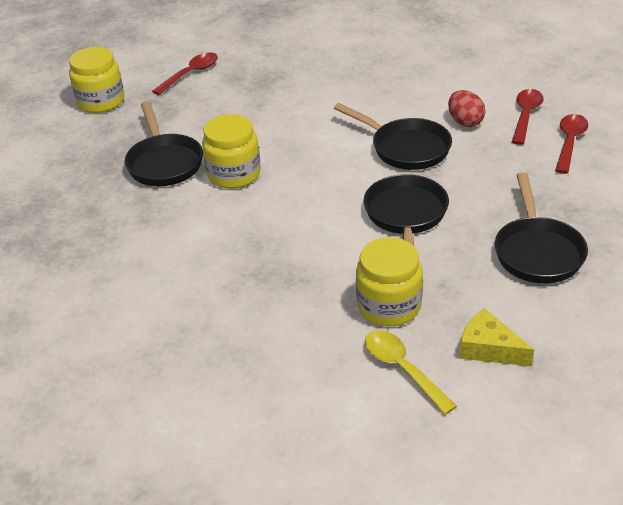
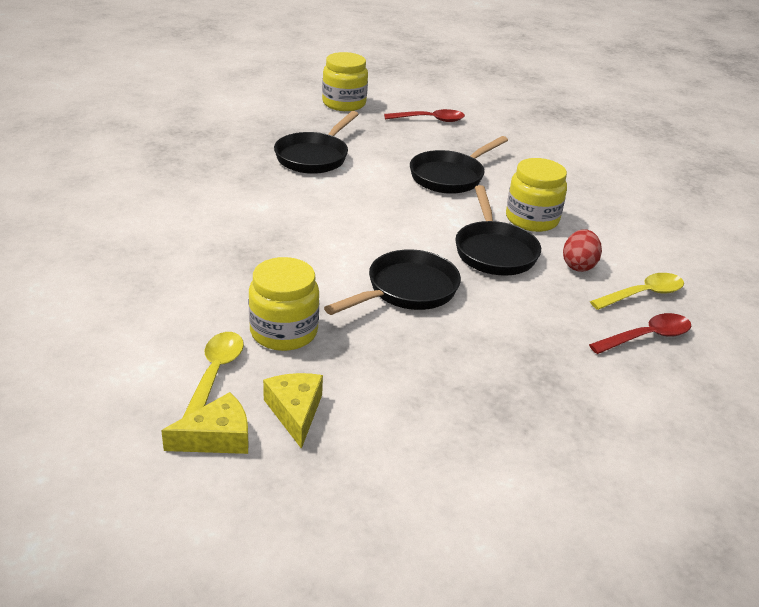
camera: 40 degrees right, 5 degrees down
(234, 174) = (343, 189): yellow jar -> yellow jar (532, 219)
(479, 405) = (217, 438): none -> yellow cheese
(525, 116) = (643, 294): red spoon -> yellow spoon
(537, 251) = (461, 385): black pan -> black pan (450, 176)

